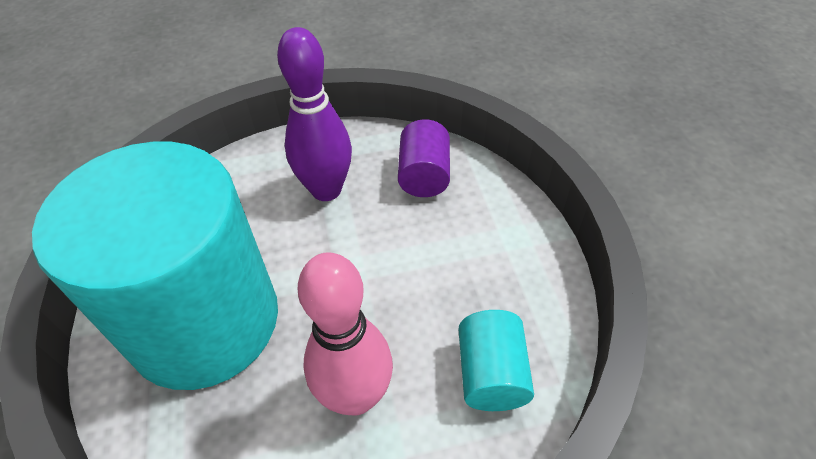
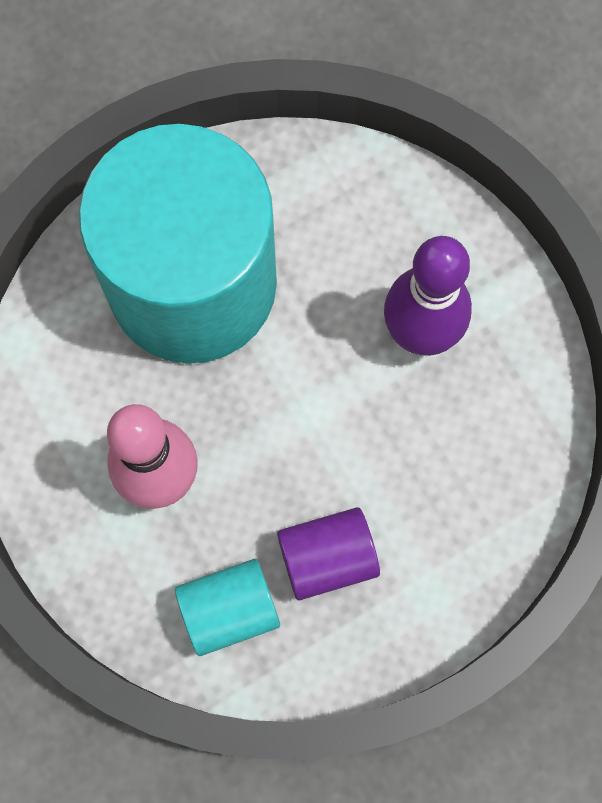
camera: 70 degrees right, 25 degrees up
(424, 175) = (491, 449): purple cylinder -> purple cylinder (327, 558)

